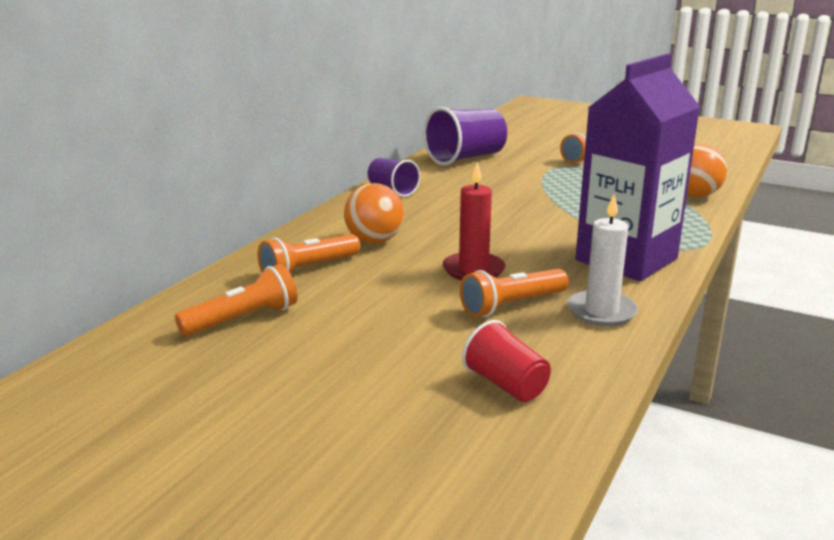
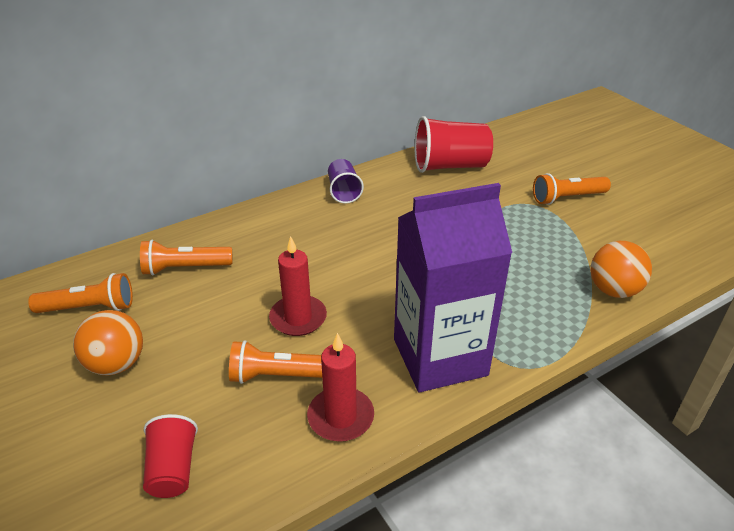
camera: 30 degrees right, 15 degrees up
(374, 241) = (264, 252): orange ball -> orange ball (116, 364)
(466, 158) = (450, 166): purple cup -> red cup
(601, 312) = (341, 417): white candle -> red candle

